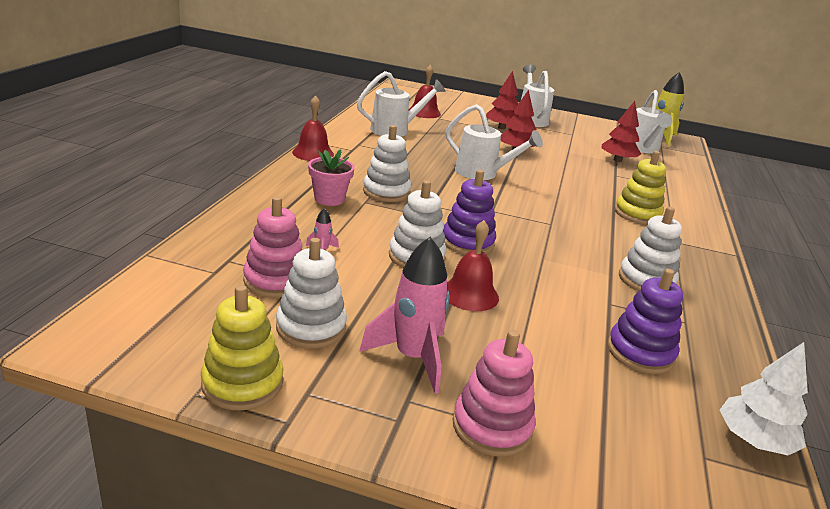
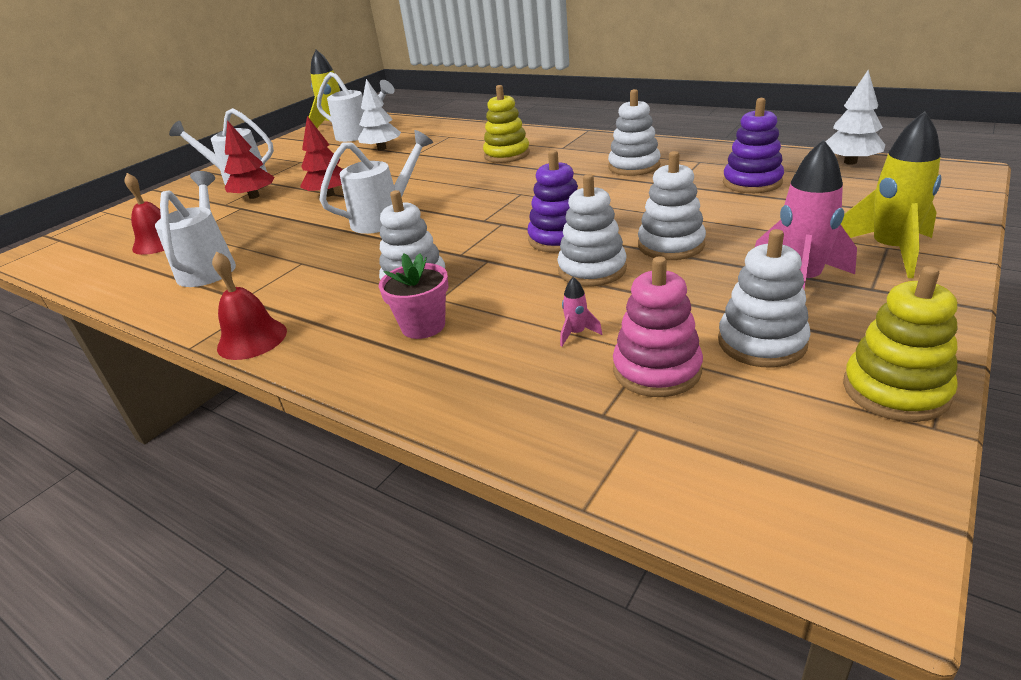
camera: 65 degrees left, 5 degrees up
(470, 294) = (671, 245): red bell -> white stacking toy
(492, 427) = (890, 251): pink stacking toy -> yellow rocket
(617, 160) = (382, 148): red tree -> white tree

